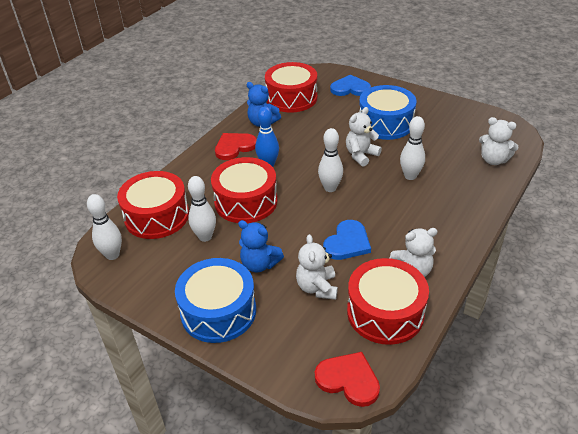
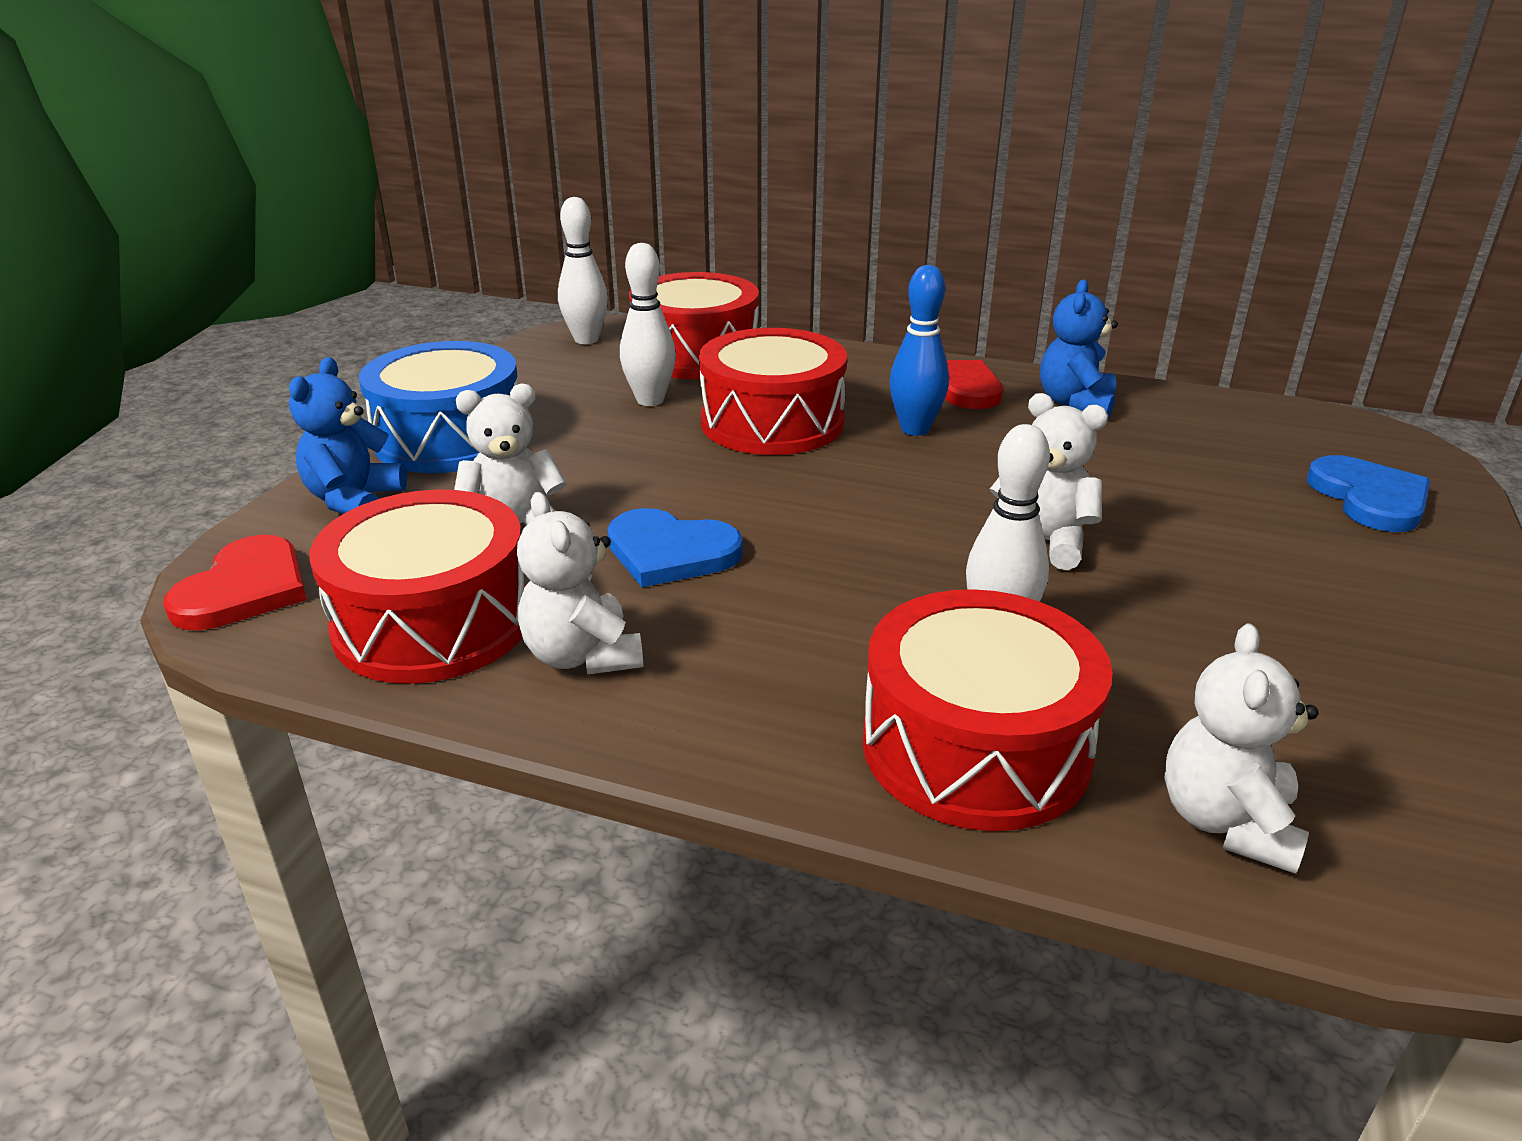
camera: 75 degrees right, 10 degrees down
(259, 264) = (580, 459): blue teddy bear -> blue teddy bear (354, 500)
(291, 98) = (1219, 424): red drum -> red drum (975, 747)
(330, 188) = (870, 511): white bowling pin -> none
(385, 123) = (1241, 570): blue drum -> none

